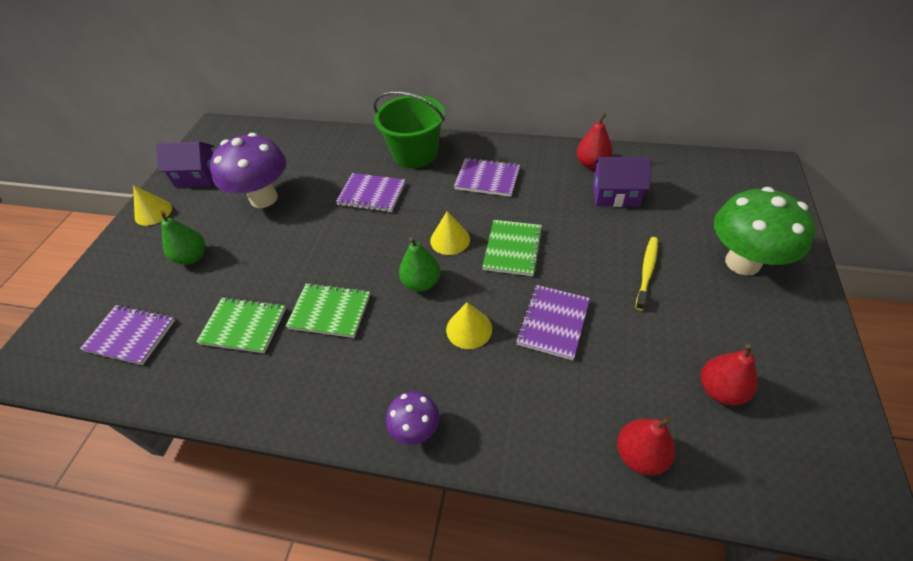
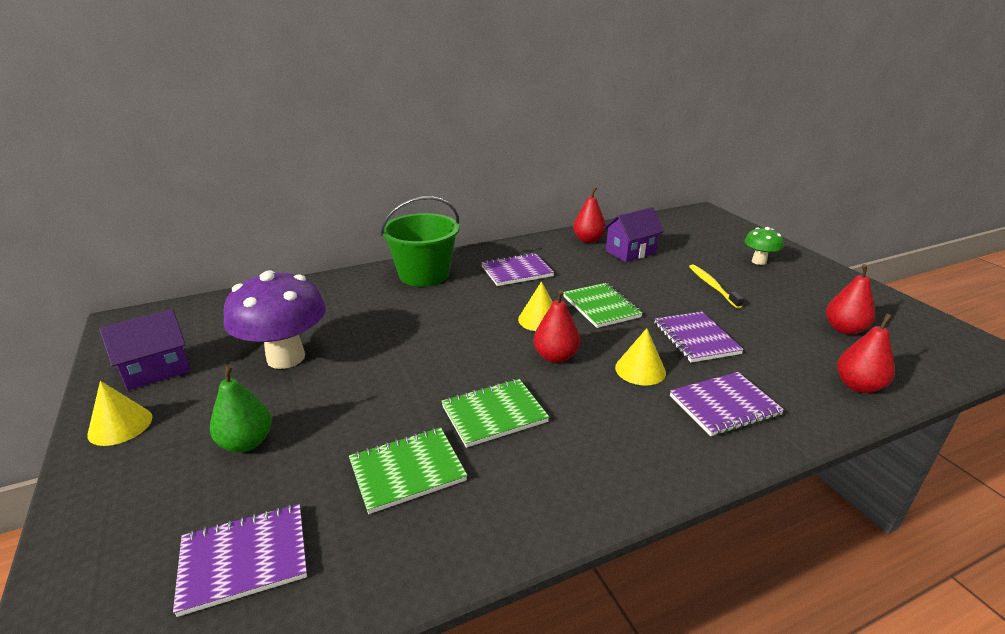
camera: 40 degrees left, 20 degrees down
(371, 194) = (417, 314): purple notebook -> purple notebook (724, 406)
(416, 429) = (697, 457): purple mushroom -> none
(421, 283) = (555, 357): green pear -> red pear
(742, 262) = (759, 261): green mushroom -> green mushroom, size x0.51

